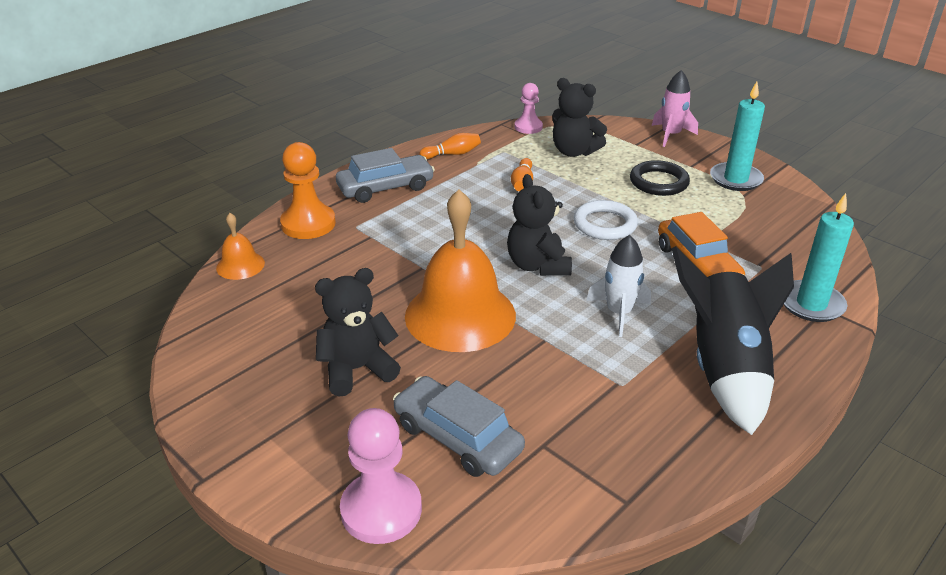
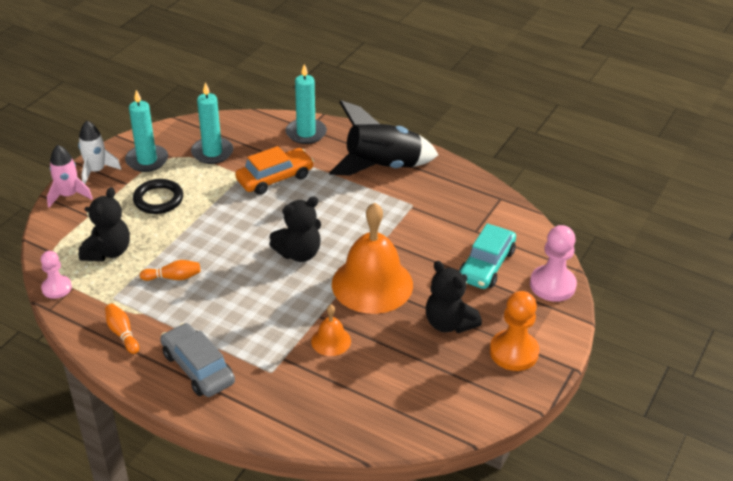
camera: 105 degrees left, 5 degrees up
(240, 265) = (352, 433): orange bell -> orange bell (331, 341)
(308, 224) = (274, 406): orange pawn -> orange pawn (514, 352)
(457, 437) = (486, 265): grey car -> turquoise car
(605, 224) = (231, 224): white ring -> none
(619, 313) = (343, 210): white rocket -> white rocket (96, 171)
(754, 223) = (212, 152): none -> turquoise candle

